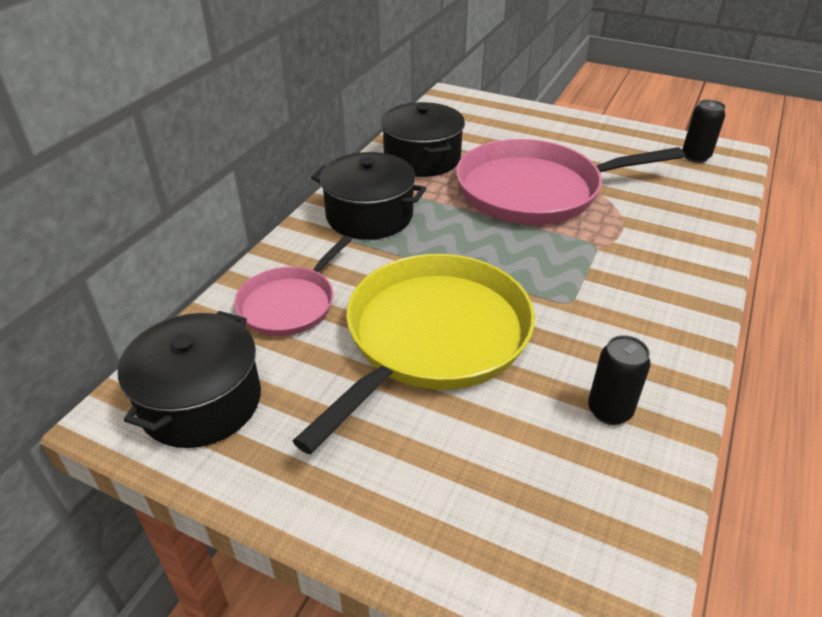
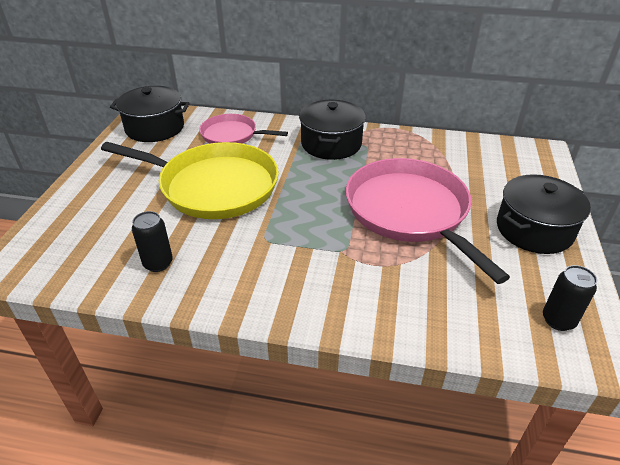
camera: 75 degrees right, 0 degrees up
(422, 158) = (421, 152): black pot -> black pot (534, 229)

